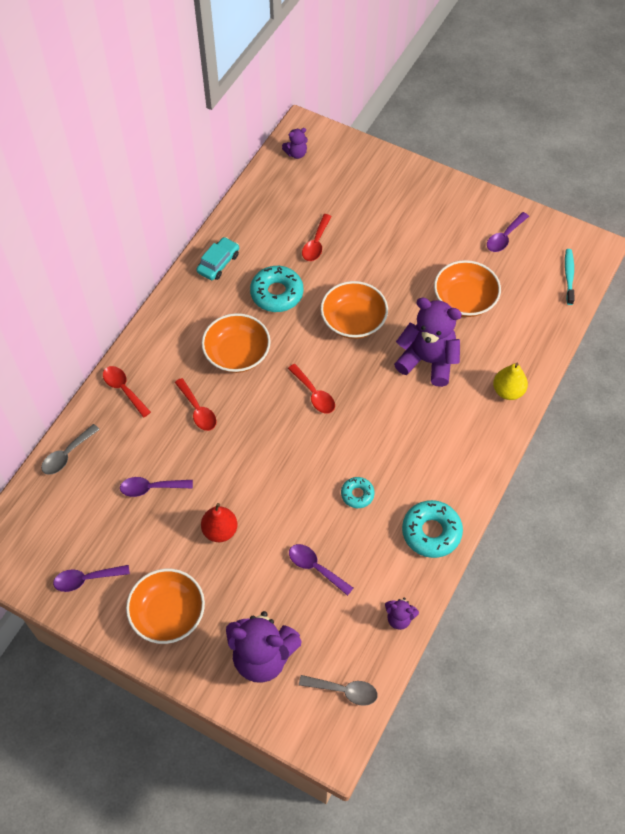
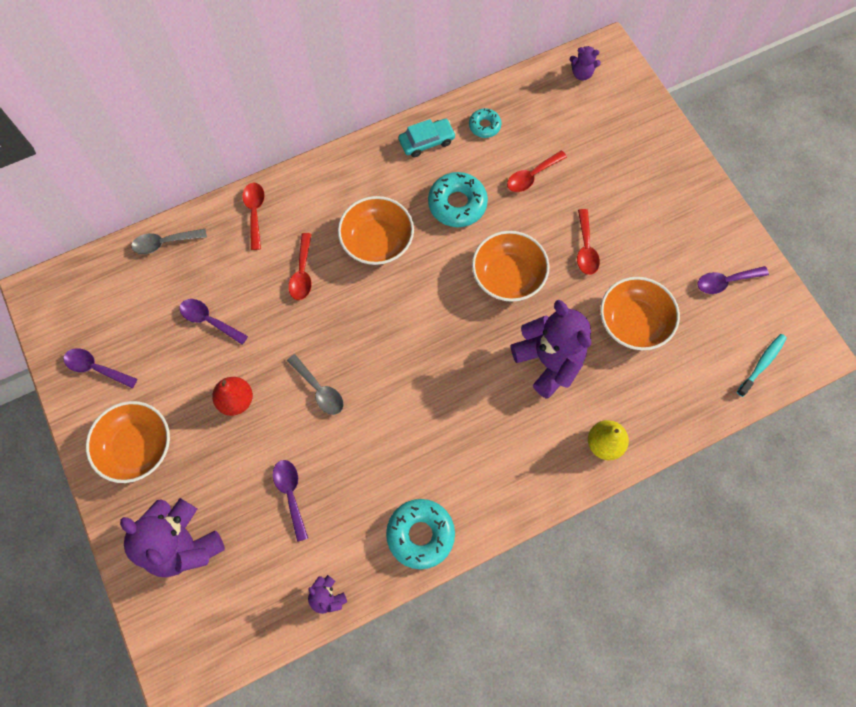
camera: 35 degrees right, 10 degrees up
(314, 394) = (416, 325): red spoon -> red spoon (585, 248)
(343, 690) = (226, 629): grey spoon -> grey spoon (319, 389)
(357, 494) = (381, 450): turquoise donut -> turquoise donut (484, 126)

